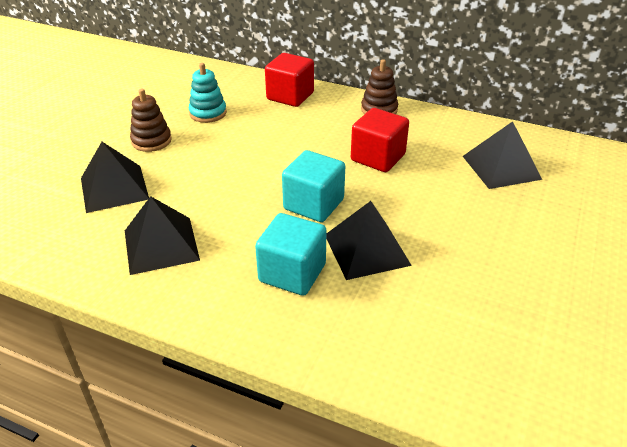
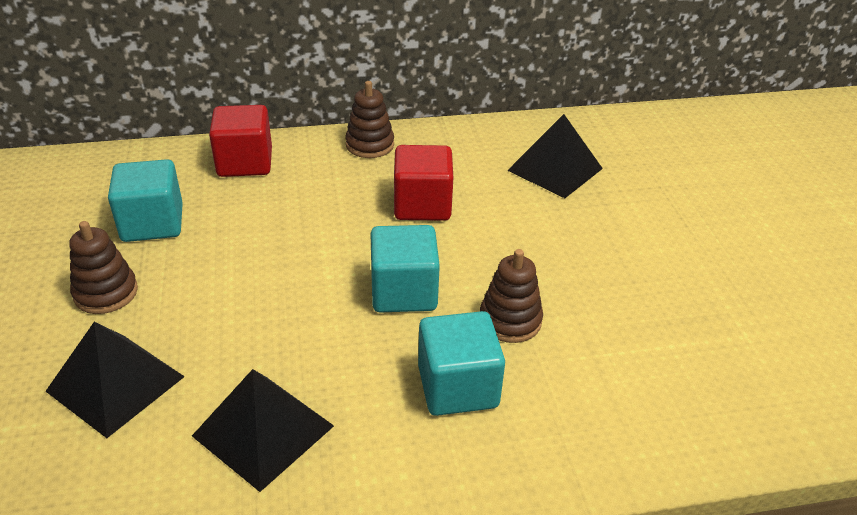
camera: 35 degrees left, 0 degrees up
(208, 113) = (152, 223): turquoise stacking toy -> turquoise cube
(366, 249) = (510, 320): black pyramid -> brown stacking toy

